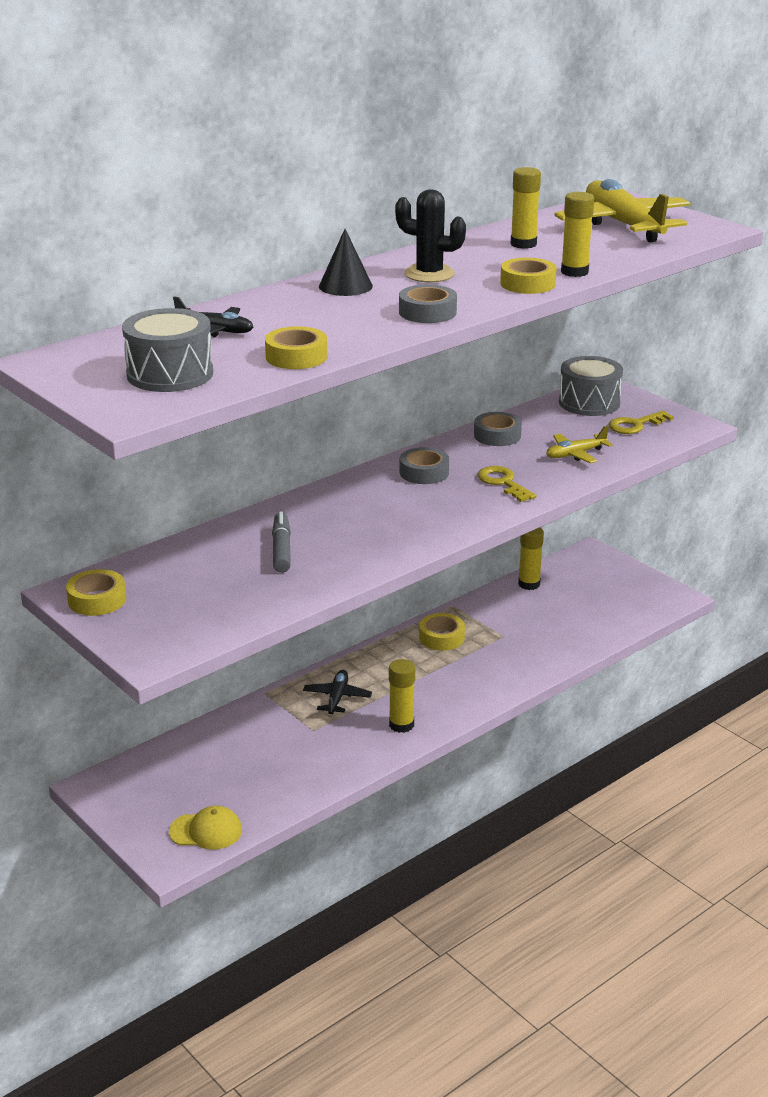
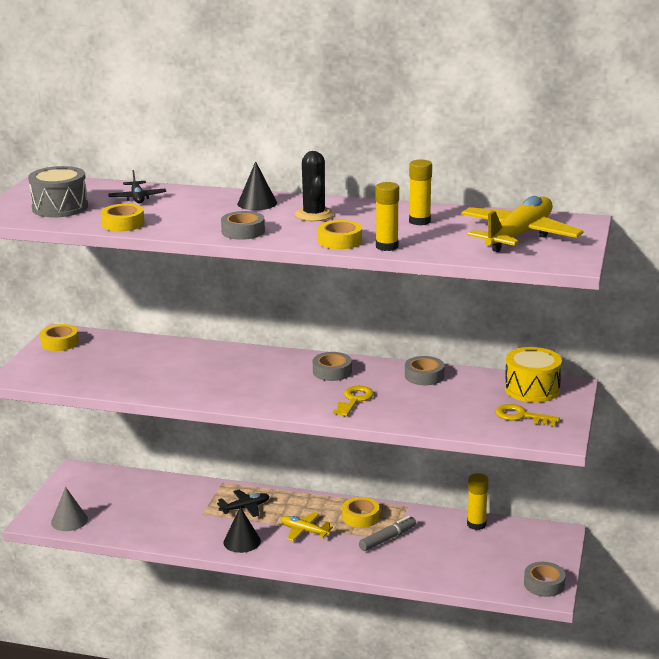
camera: 55 degrees right, 5 degrees down
(206, 831) = (69, 521): yellow cap -> grey cone
(281, 549) = (173, 366): grey marker -> grey marker (387, 539)
(401, 725) = (242, 541): yellow glue stick -> black cone
(575, 454) = (436, 410): yellow plane -> yellow plane (304, 531)
(589, 403) = (532, 389): grey drum -> yellow drum
(660, 593) = (544, 584): none -> grey tape

